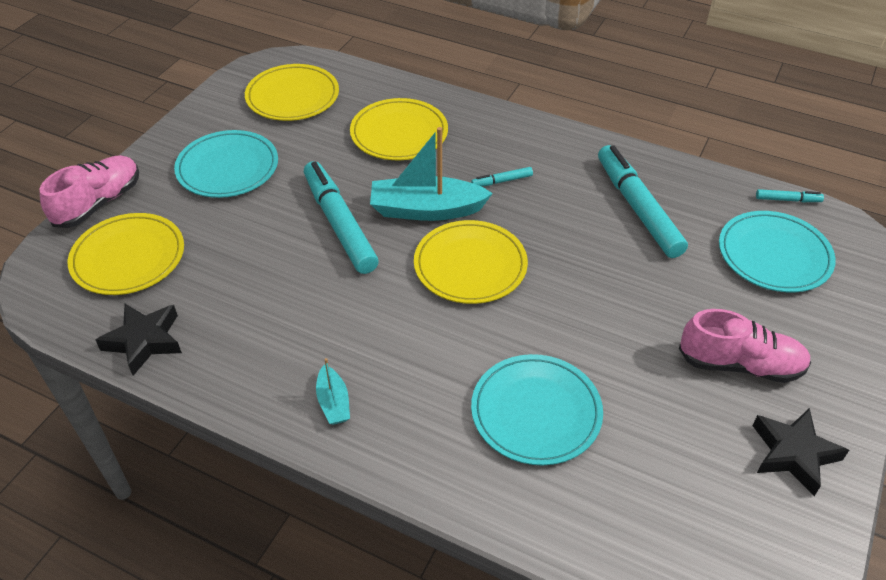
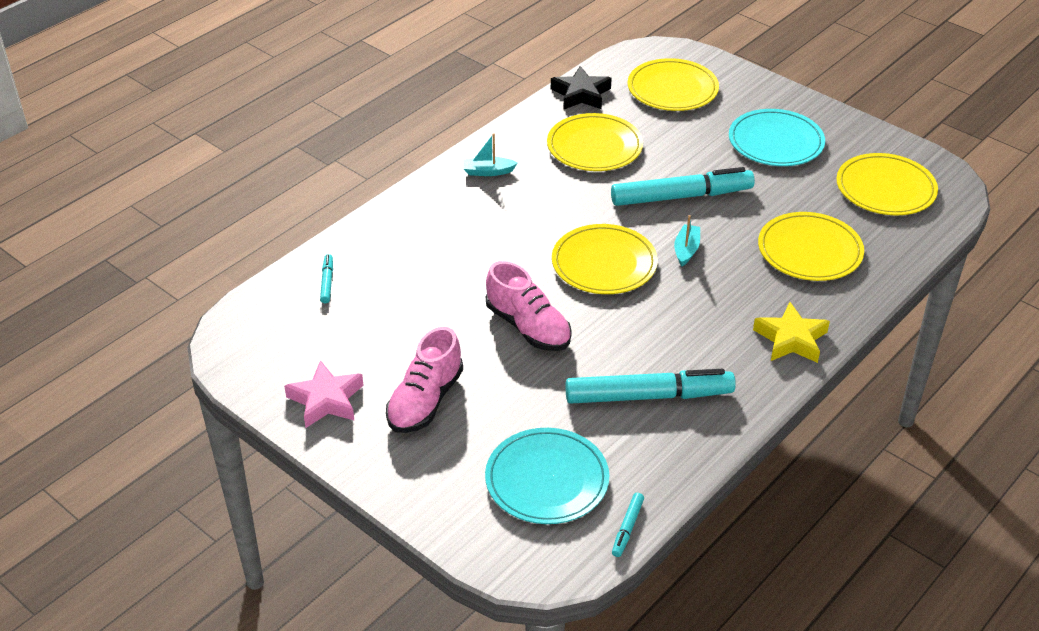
camera: 105 degrees right, 5 degrees down
(99, 203) = (743, 76): pink shoe -> pink shoe (528, 327)
(260, 308) = (594, 147): none -> yellow plate
(426, 210) = (686, 250): turquoise boat -> turquoise boat, size x0.50
(502, 181) = (716, 307): turquoise marker -> turquoise marker (327, 282)
(522, 135) = (791, 339): none -> yellow star
(536, 412) = (433, 267): turquoise plate -> none
(793, 454) = (326, 400): black star -> pink star

